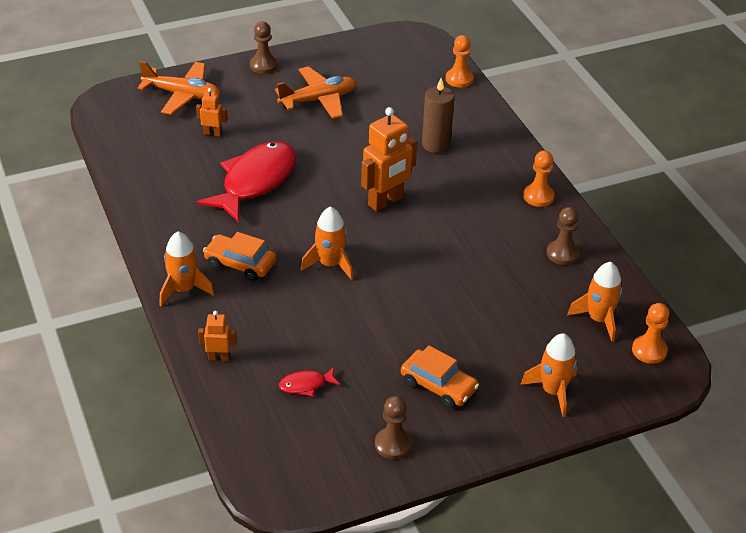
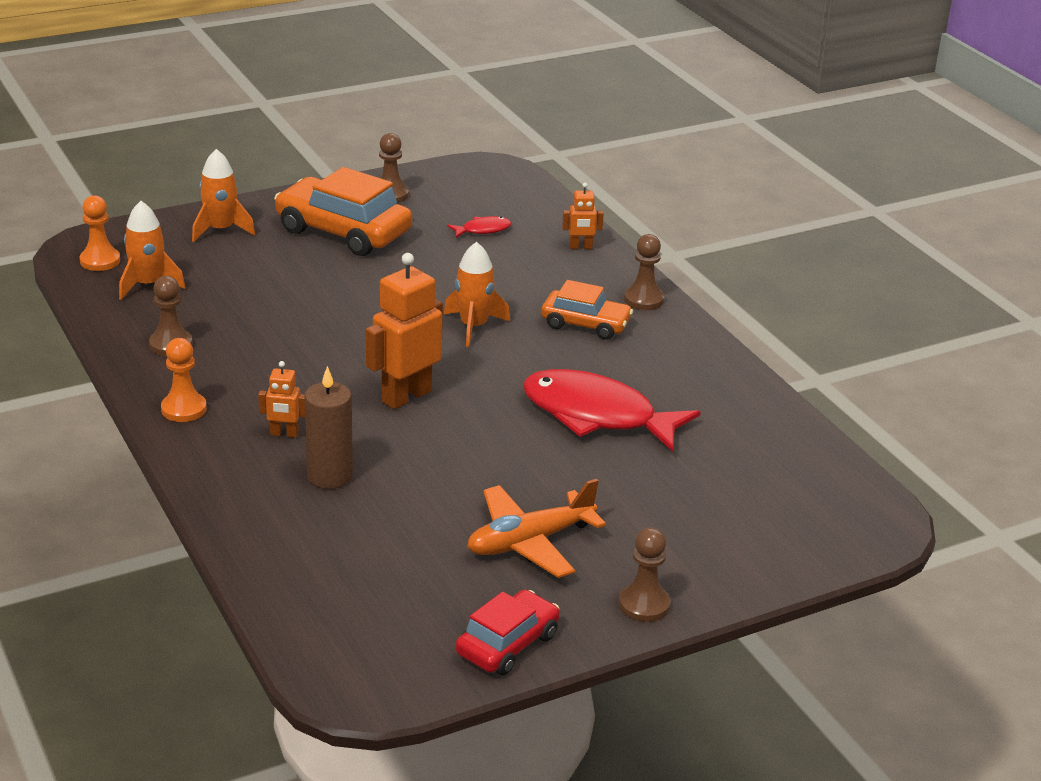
camera: 175 degrees right, 10 degrees down
(182, 95) = (762, 541): orange plane -> none
(183, 289) = (643, 299): orange rocket -> brown pawn
(213, 133) = (685, 480): orange robot -> orange robot (284, 434)
(255, 181) = (596, 415): red fish -> red fish turned 90 degrees clockwise
(340, 51) = (507, 644): none -> red car
(438, 386) = (343, 232): orange car -> orange car, size x1.67
(459, 79) = (278, 594): orange pawn -> none

